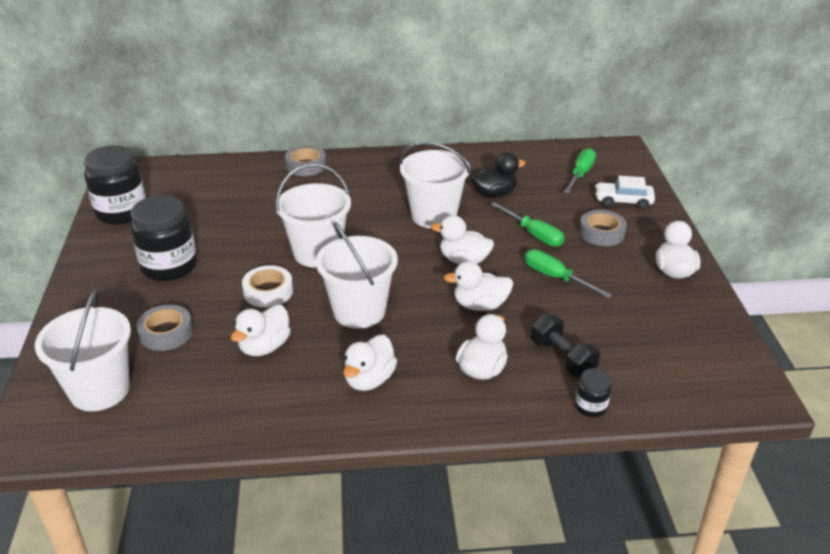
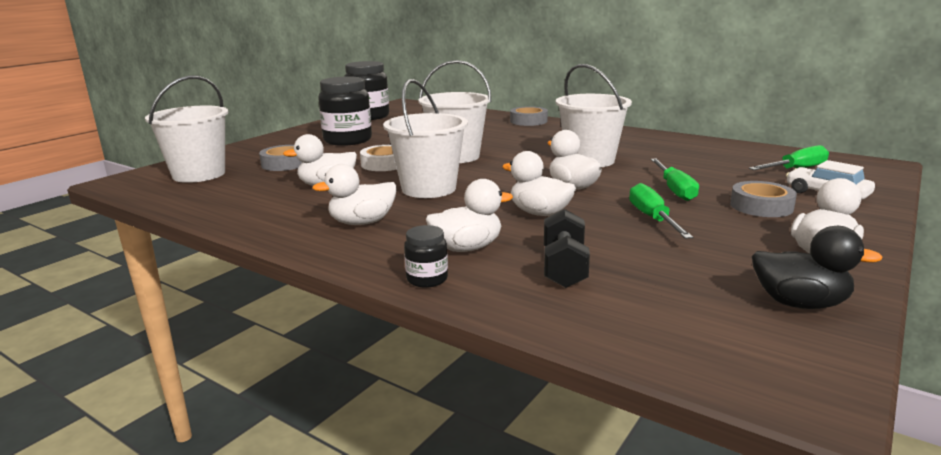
camera: 40 degrees right, 15 degrees down
(494, 194) = (672, 162): black duck -> black duck (799, 303)
(590, 406) = (533, 310): black jar -> black jar (427, 279)

